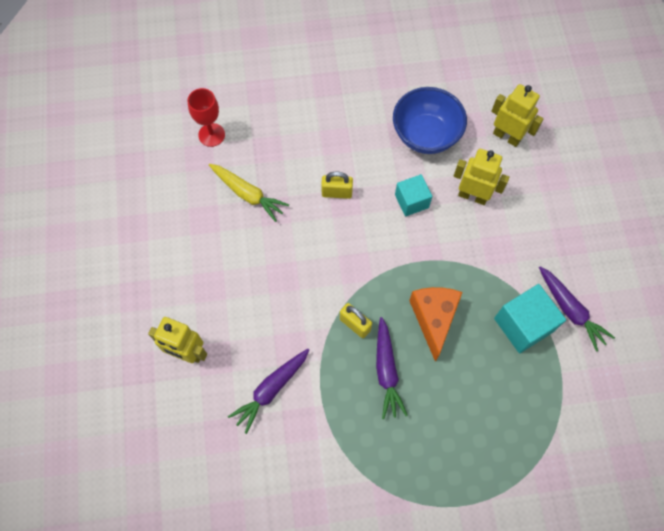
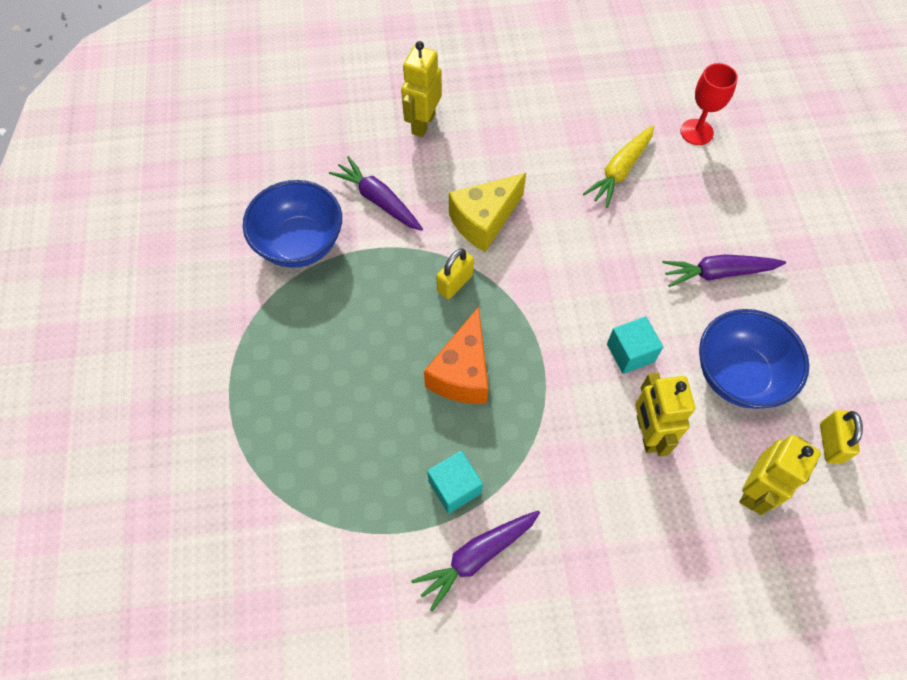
camera: 90 degrees right, 5 degrees down
(295, 301) = (484, 221): none -> yellow cheese
(316, 457) = (300, 243): none -> blue bowl
(337, 193) = (632, 264): yellow padlock -> yellow padlock (830, 443)
(386, 371) = (395, 316): purple carrot -> purple carrot (717, 273)
(433, 319) = (462, 373): orange cheese -> orange cheese turned 105 degrees clockwise
(472, 196) = (647, 433): yellow robot -> yellow robot turned 150 degrees clockwise
(523, 325) = (454, 487): turquoise cube -> turquoise cube, size x0.65

